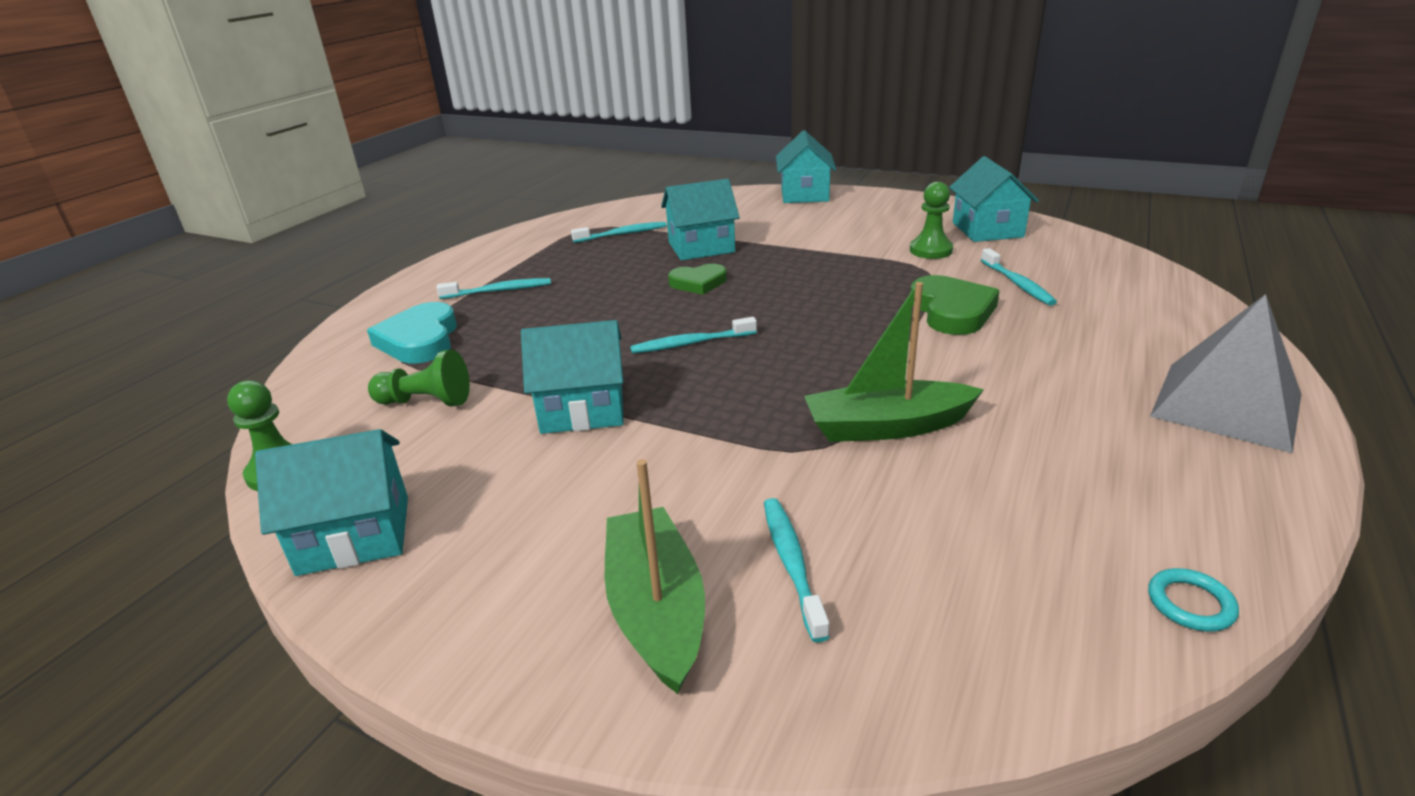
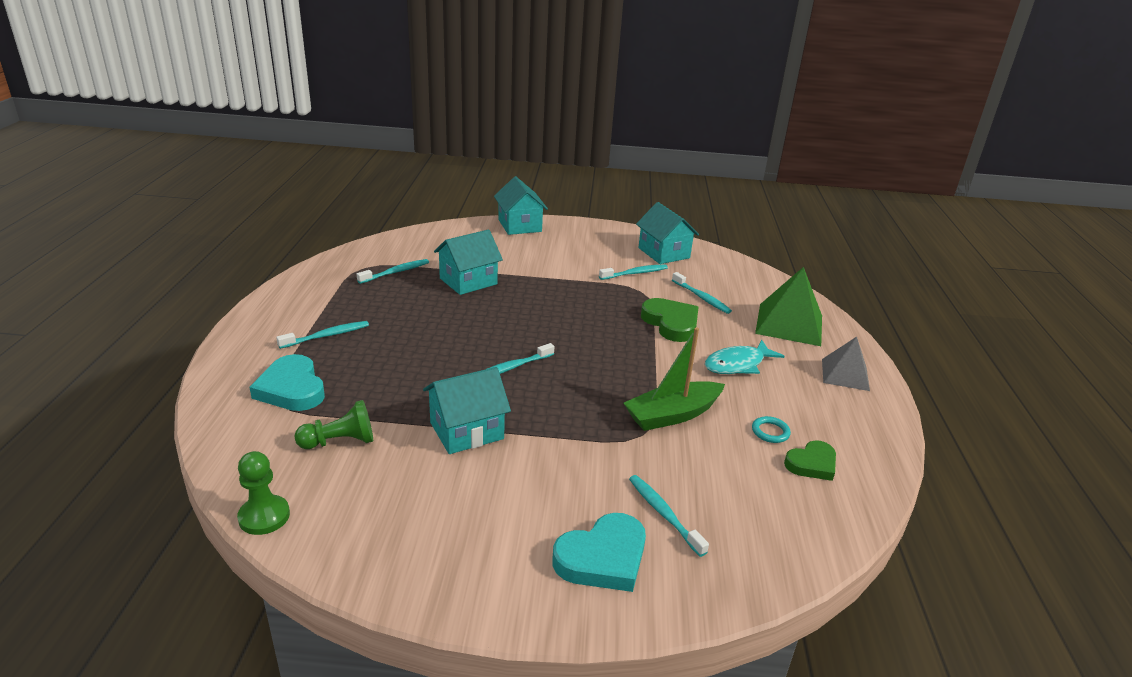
camera: 25 degrees left, 0 degrees up
(355, 535) = (366, 552): turquoise house -> none
(656, 610) = (603, 558): green boat -> turquoise heart
(698, 283) = (485, 314): green heart -> green heart (812, 464)
(930, 250) = (635, 273): green pawn -> turquoise toothbrush
(1032, 372) = (737, 364): none -> turquoise fish
(1151, 327) = (789, 324): none -> green pyramid
(1190, 604) = (866, 496): turquoise ring -> turquoise ring (770, 432)
(1226, 405) = (845, 374): grey pyramid -> grey pyramid, size x0.64

